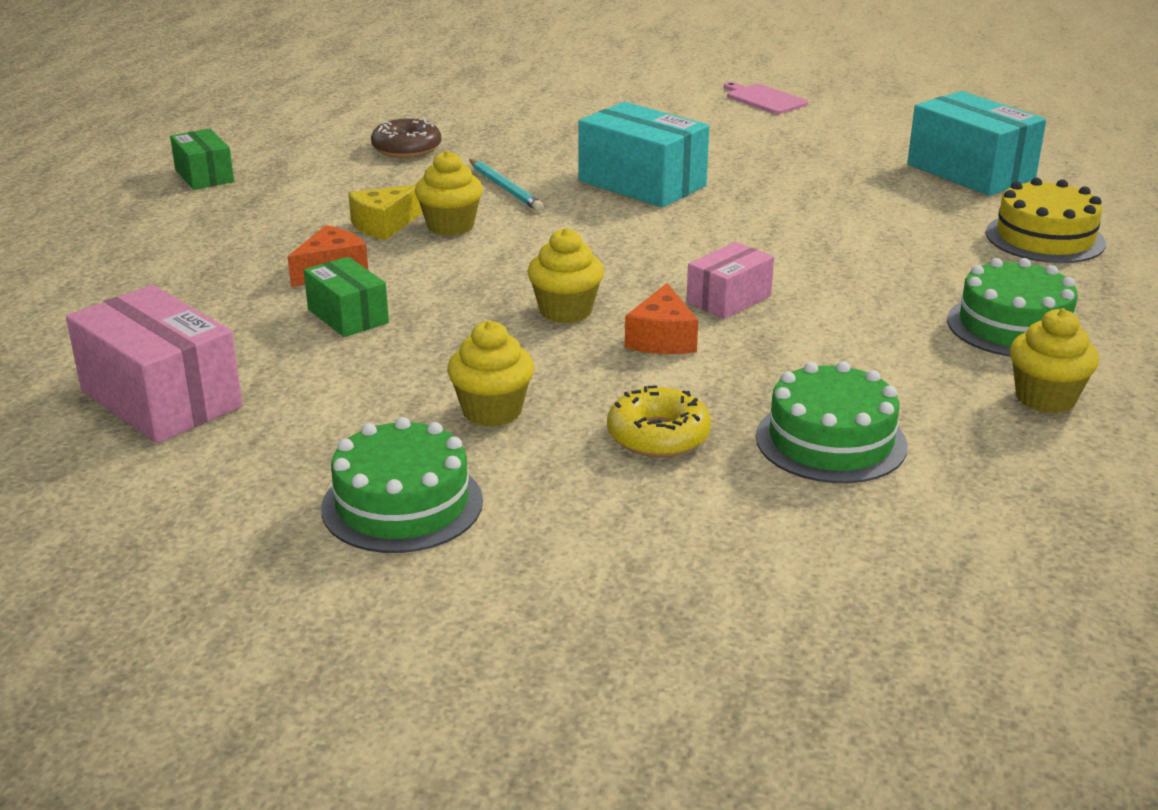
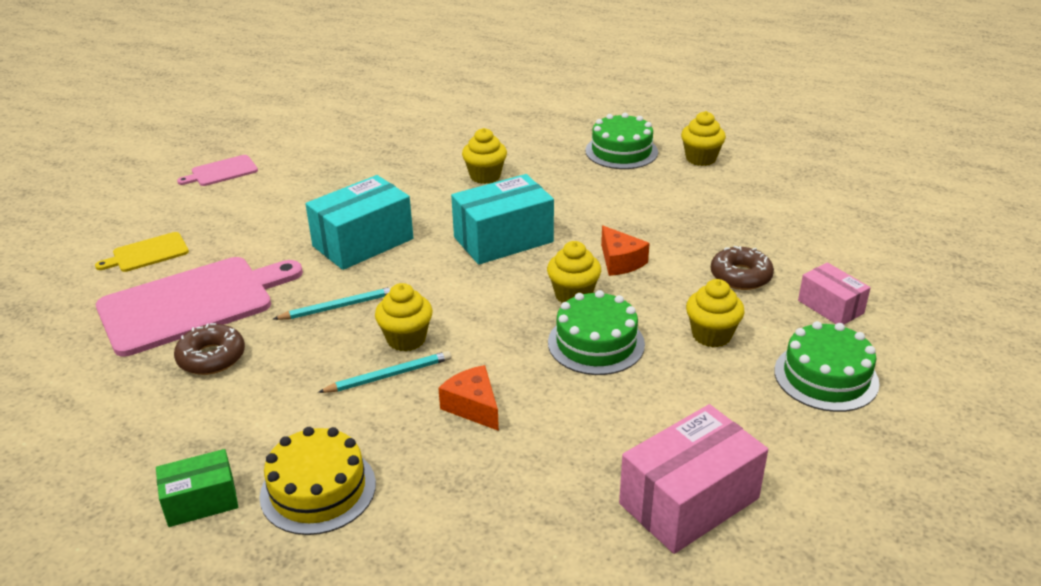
camera: 80 degrees left, 5 degrees up
(348, 316) = (561, 398): green box -> none
(384, 225) = (389, 375): yellow cheese -> turquoise pencil
(495, 128) = (192, 303): none -> pink cutting board
(579, 97) = (147, 253): none -> yellow cutting board
(658, 436) = (740, 276): yellow donut -> brown donut
(662, 339) = (620, 261): orange cheese -> orange cheese turned 45 degrees clockwise
(728, 299) = (569, 231): pink box -> pink box (830, 307)
(831, 441) = (744, 223): green cake -> green cake (596, 343)
(853, 233) = (485, 176): none -> yellow cupcake
(970, 172) = (406, 124): turquoise box -> turquoise box (503, 239)
(1045, 238) = (513, 122): yellow cake -> yellow cake (318, 489)

